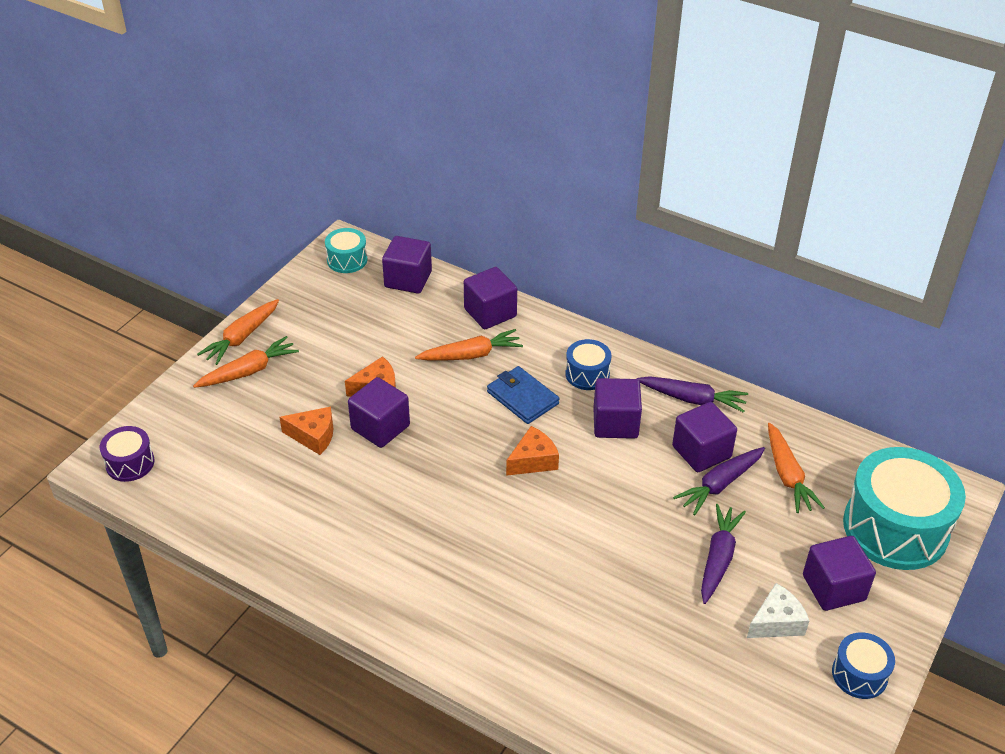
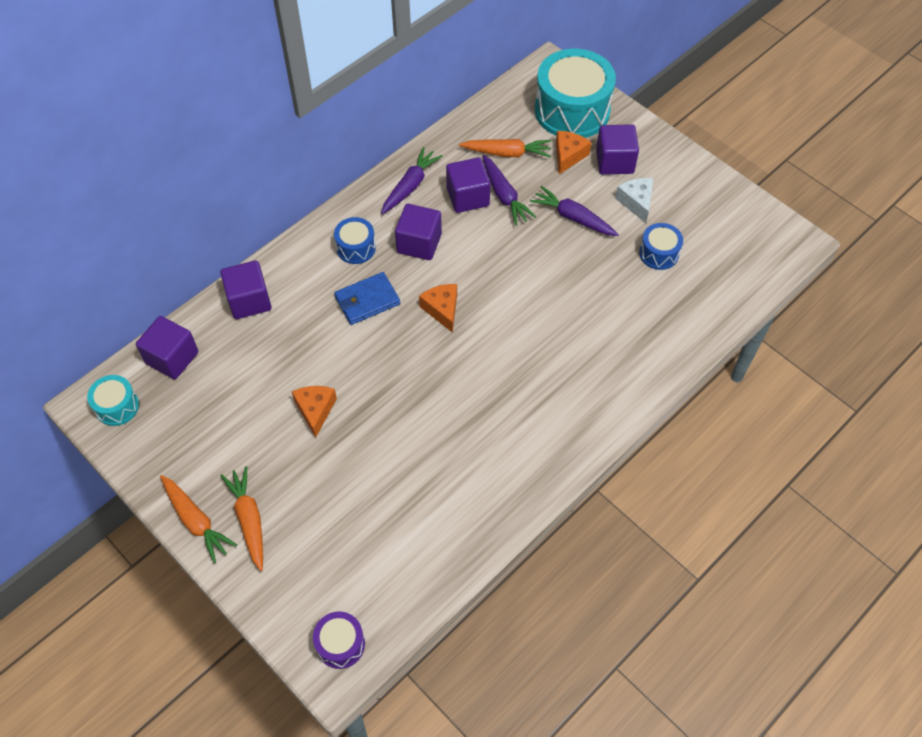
camera: 75 degrees left, 15 degrees up
(313, 436) = (358, 473): orange cheese -> orange cheese (568, 156)
(380, 427) = (365, 416): purple cube -> none
(471, 355) = (299, 327): orange carrot -> none
(859, 674) = (687, 172): blue drum -> blue drum (659, 253)

